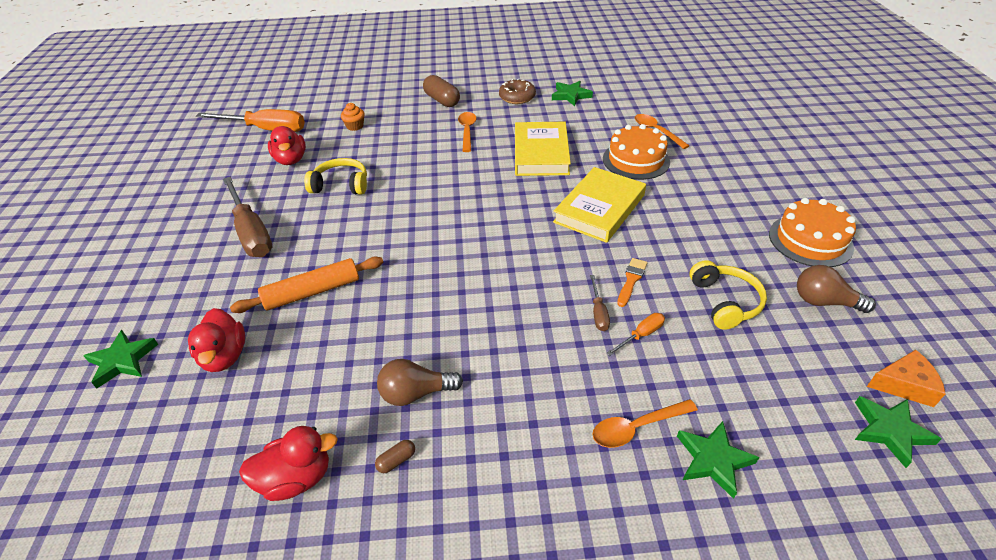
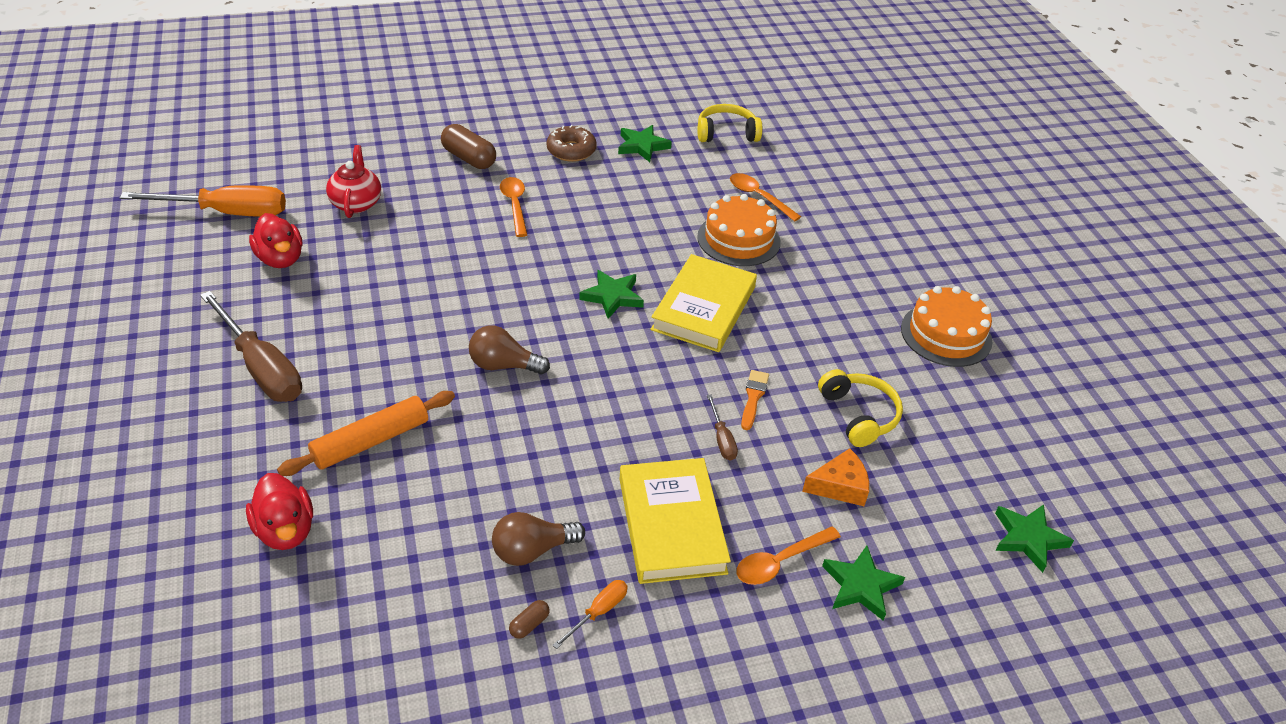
camera: 15 degrees left, 0 degrees up
(122, 361) = (153, 548): green star -> green star (612, 297)
(296, 478) = (421, 655): red duck -> none
(341, 185) = (363, 293): yellow headphones -> yellow headphones (726, 133)
(355, 126) = (356, 203): orange cupcake -> red teapot
(541, 153) = (619, 234): yellow book -> yellow book (672, 525)
(641, 335) = (772, 461): orange screwdriver -> orange screwdriver (598, 612)
(824, 302) = (962, 407): brown light bulb -> brown light bulb (504, 365)
(904, 385) = (1042, 490): orange cheese -> orange cheese (839, 486)

